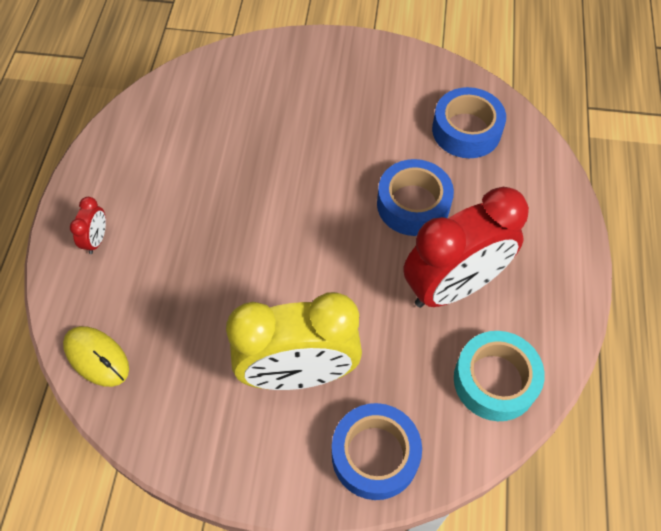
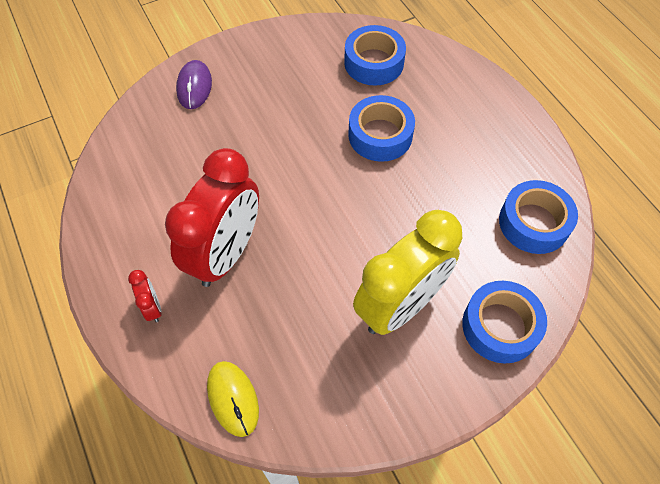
camera: 35 degrees left, 0 degrees up
(97, 357) = (233, 398): yellow mouse -> yellow mouse turned 60 degrees clockwise
(281, 65) = (194, 86): none -> purple mouse
(453, 286) = (455, 176): red clock -> red clock (226, 254)
(495, 380) = (533, 223): turquoise tape -> blue tape

